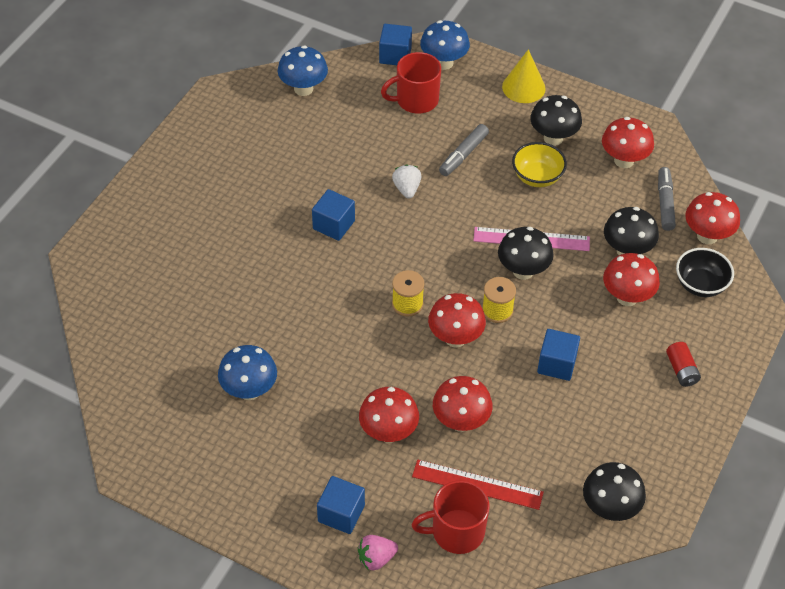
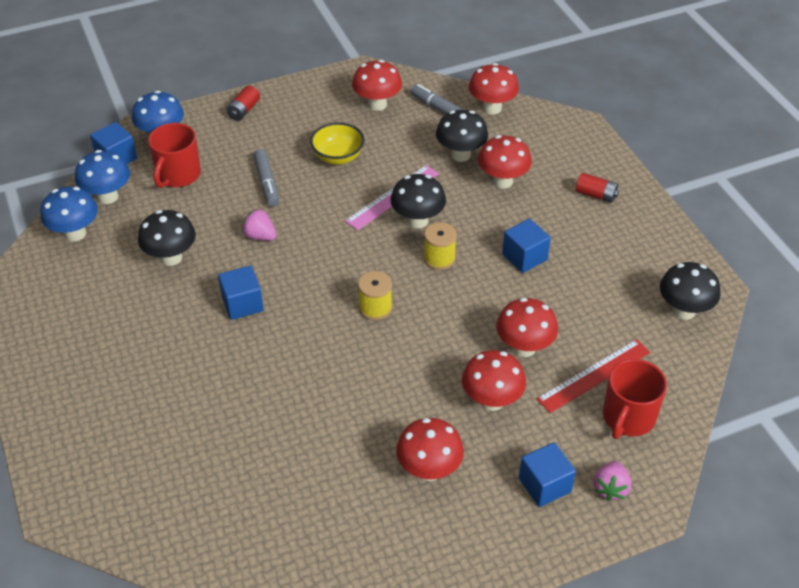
camera: 50 degrees left, 5 degrees down
(249, 390) = (354, 472): blue mushroom -> blue mushroom (108, 197)
(407, 189) = (260, 236): white strawberry -> pink strawberry
(455, 338) = (440, 300): red mushroom -> red mushroom (429, 470)
(523, 87) = (244, 110): yellow cone -> red battery
(553, 138) = (312, 126): black mushroom -> black mushroom (171, 257)
(700, 284) = (531, 138): black bowl -> none

